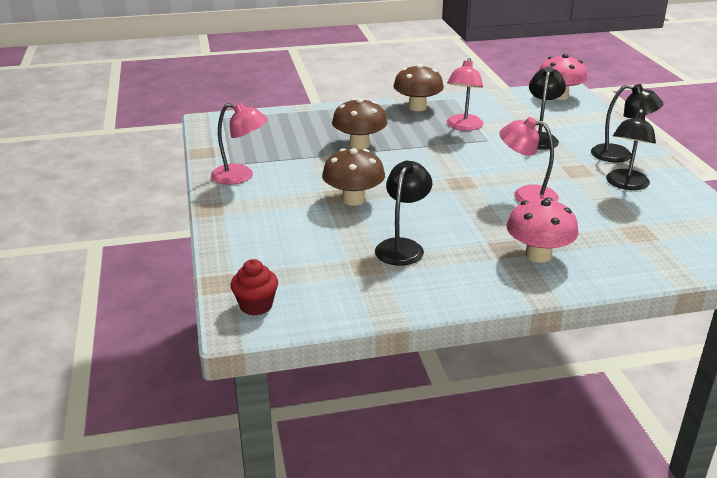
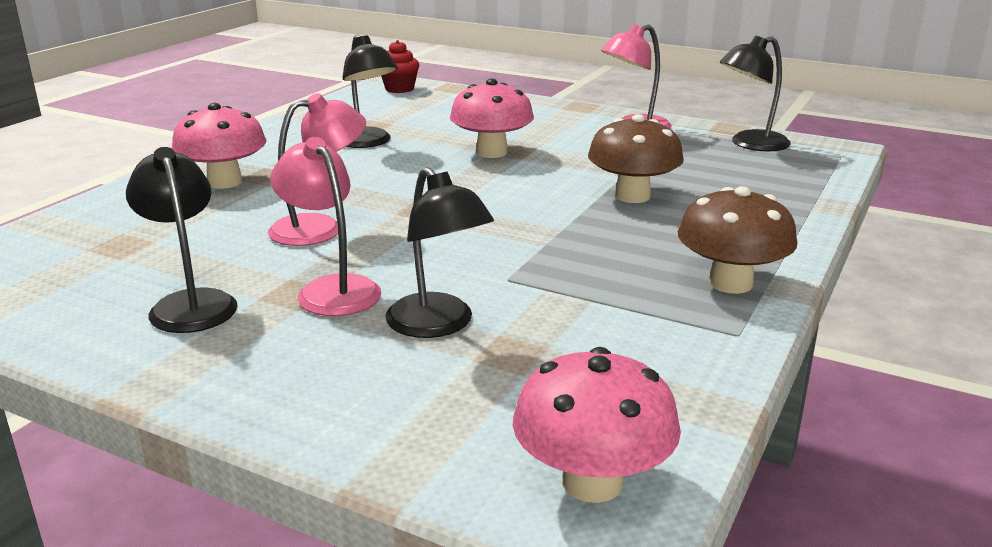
camera: 130 degrees right, 5 degrees down
(353, 199) = (491, 152): brown mushroom -> pink mushroom
(463, 126) = (588, 284): pink lamp -> pink lamp (331, 289)
(620, 155) = (250, 359): black lamp -> black lamp (750, 144)

